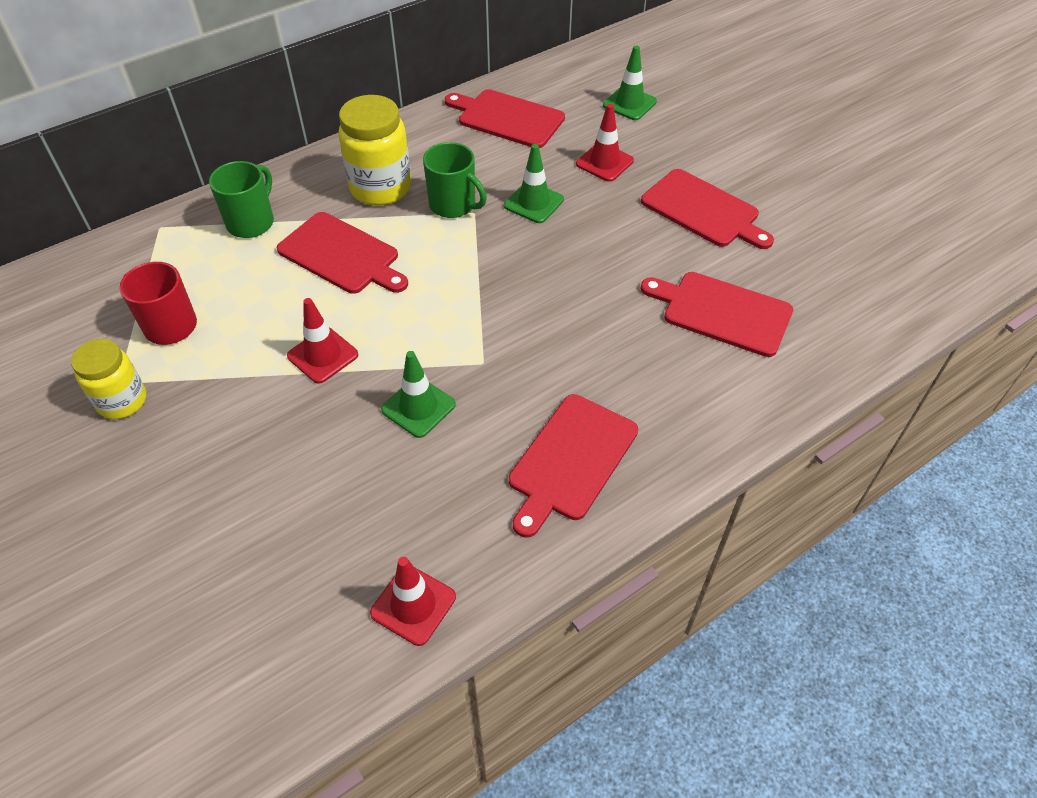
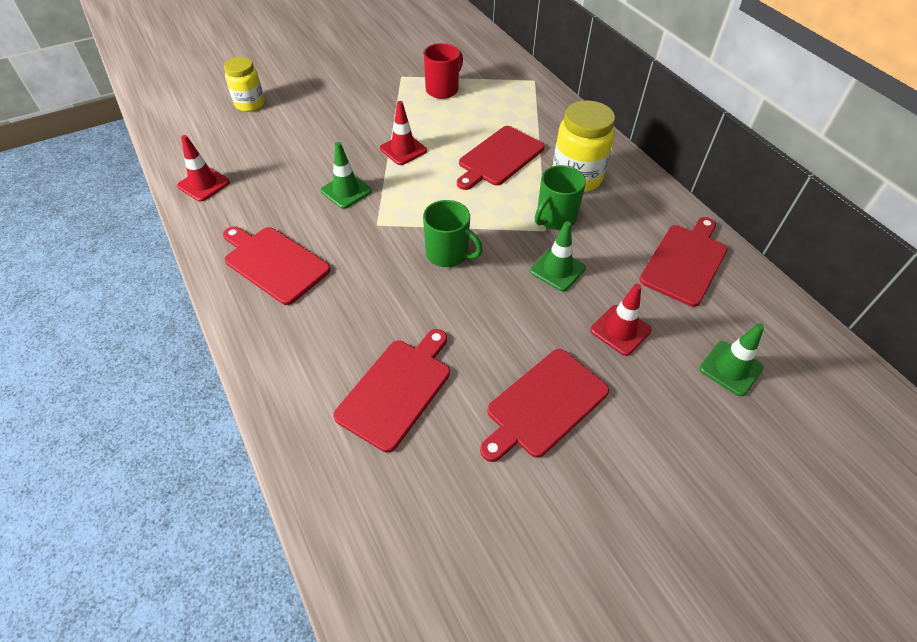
camera: 95 degrees right, 0 degrees up
(122, 401) = (387, 78): yellow jar -> yellow jar (250, 104)
(251, 222) = (537, 116): green mug -> green mug (448, 254)

